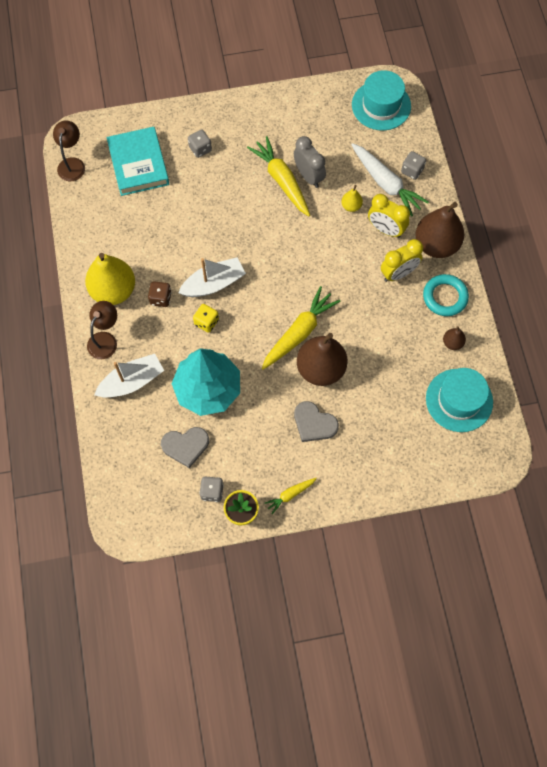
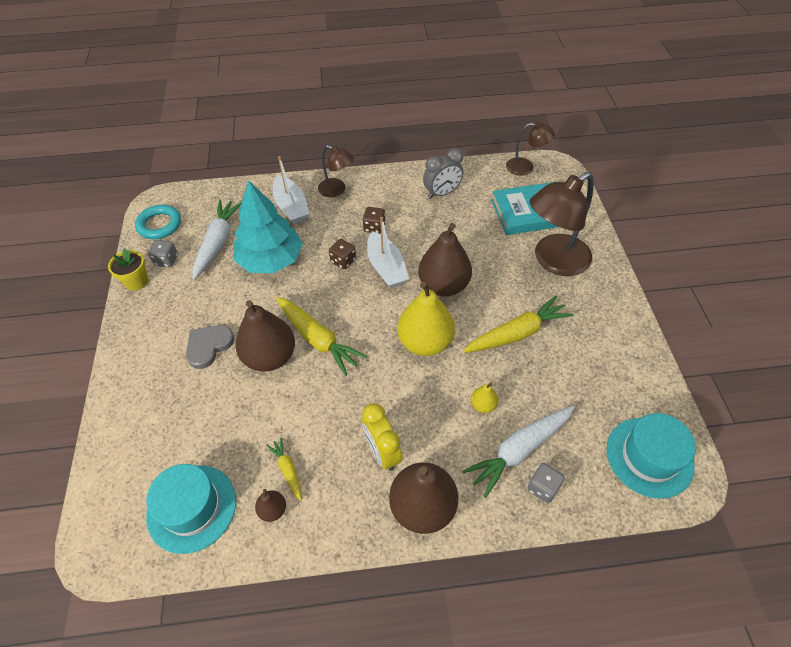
camera: 95 degrees right, 15 degrees down
(113, 290) = (386, 195): yellow pear -> yellow pear (425, 342)
(185, 446) = (217, 243): grey heart -> white carrot
(200, 149) = (553, 261): grey dice -> brown lamp
(206, 322) = (343, 261): yellow dice -> brown dice
(233, 235) = (443, 285): none -> brown pear
(290, 495) = (139, 321): yellow carrot -> yellow carrot (288, 470)
(308, 176) = (525, 361): grey clock -> grey clock (442, 193)
(385, 229) = (448, 443): yellow clock -> none
(445, 297) = (341, 508): turquoise ring -> turquoise ring (159, 225)

